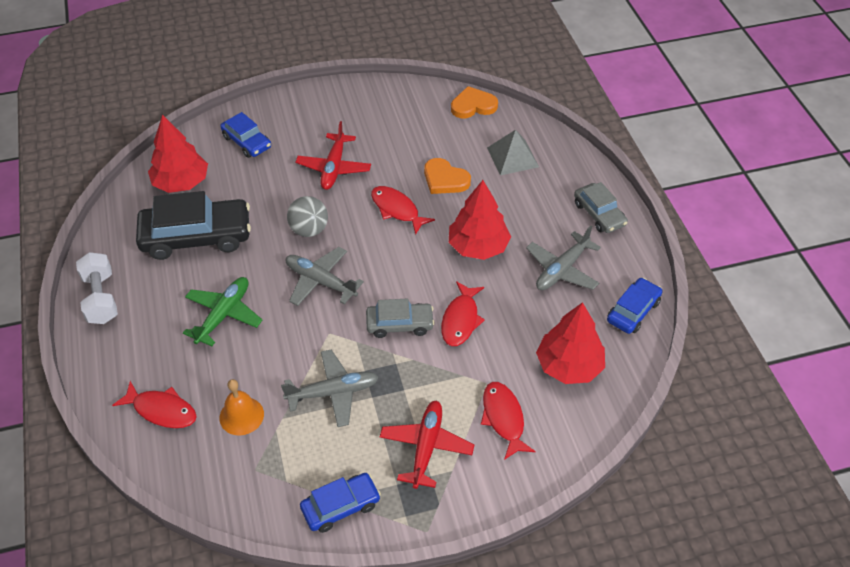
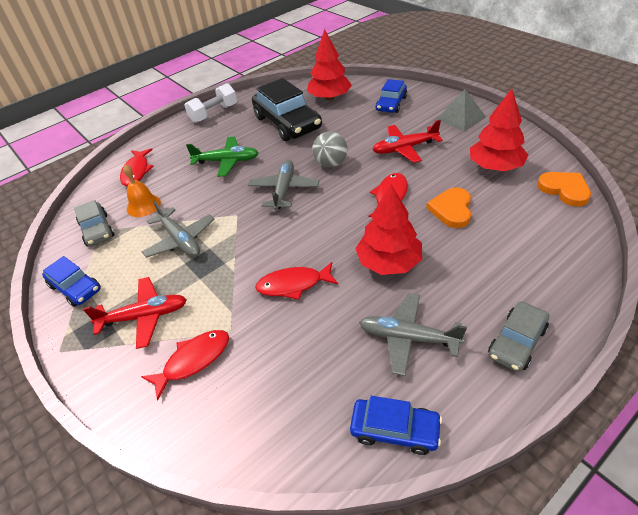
camera: 70 degrees right, 5 degrees down
(399, 324) = (266, 248): grey car -> grey car (97, 230)
(512, 157) = (527, 241): grey pyramid -> grey pyramid (460, 118)
(569, 366) = (281, 392): red tree -> red tree (495, 166)

